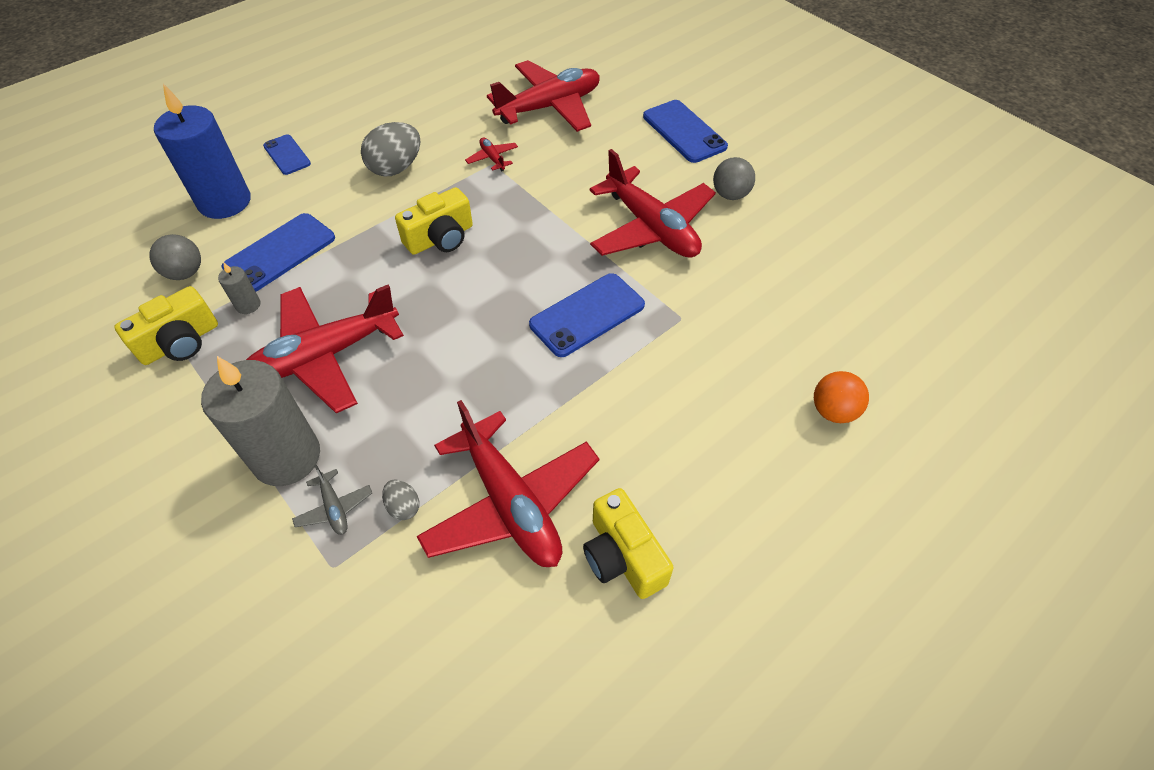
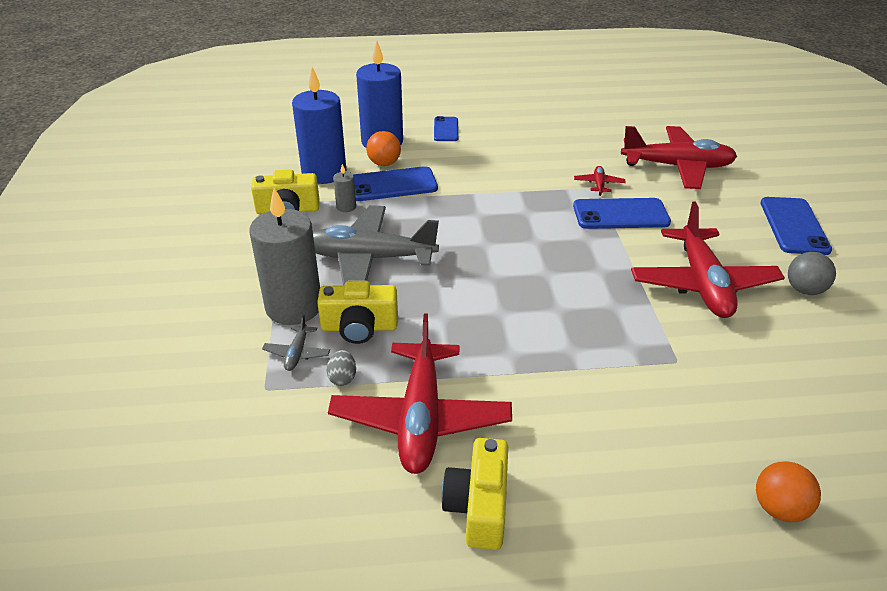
camera: 35 degrees right, 15 degrees down
(185, 273) = (324, 173): grey ball -> blue candle
(249, 229) = (384, 163): none -> orange ball
(325, 355) = (370, 258): red plane -> grey plane
(396, 168) = (517, 164): grey egg -> none
(440, 238) = (513, 220): yellow camera -> yellow camera (359, 327)
(587, 315) = (591, 321): blue phone -> blue phone (620, 214)

